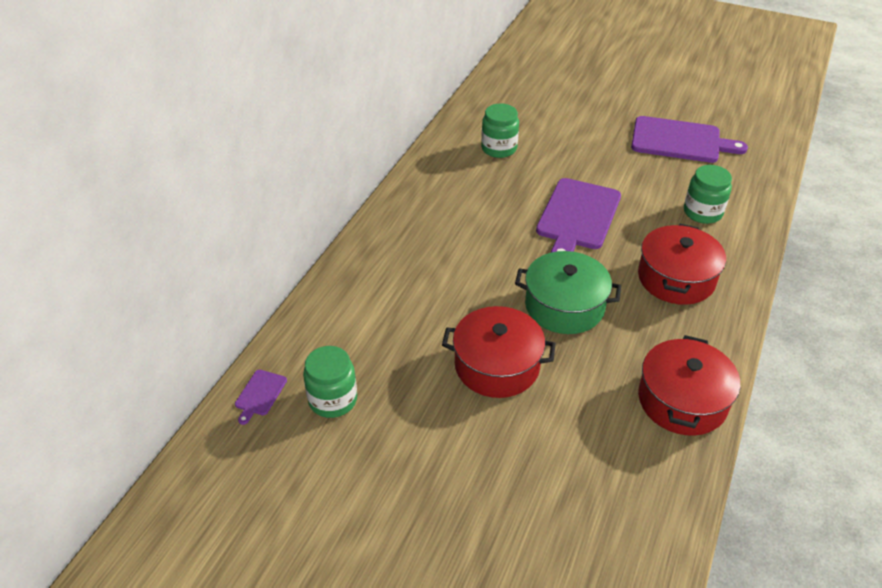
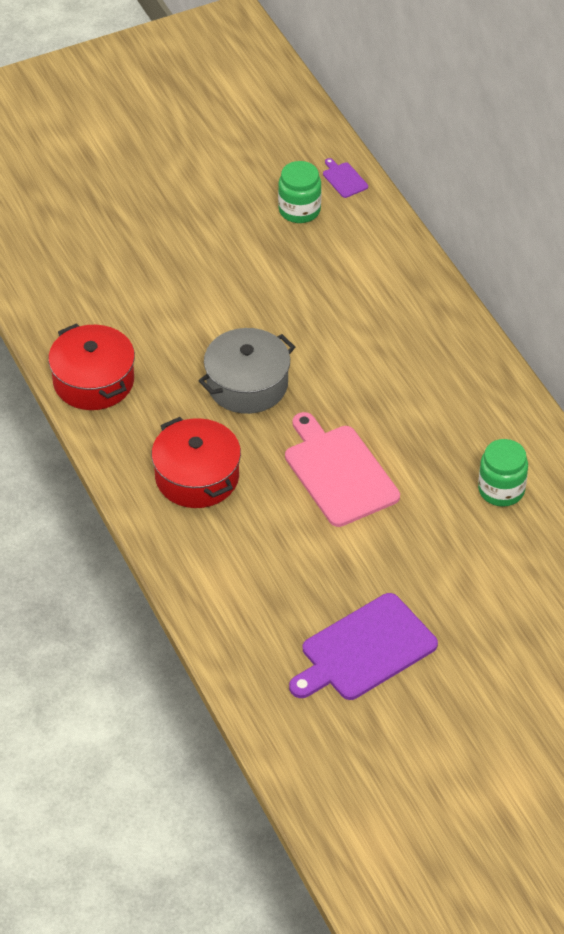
camera: 130 degrees right, 5 degrees up
(497, 365) = (235, 307): red pot -> none
(564, 306) = (247, 384): green pot -> grey pot
(577, 217) = (338, 472): purple cutting board -> pink cutting board
(702, 212) = (247, 567): green jar -> none

